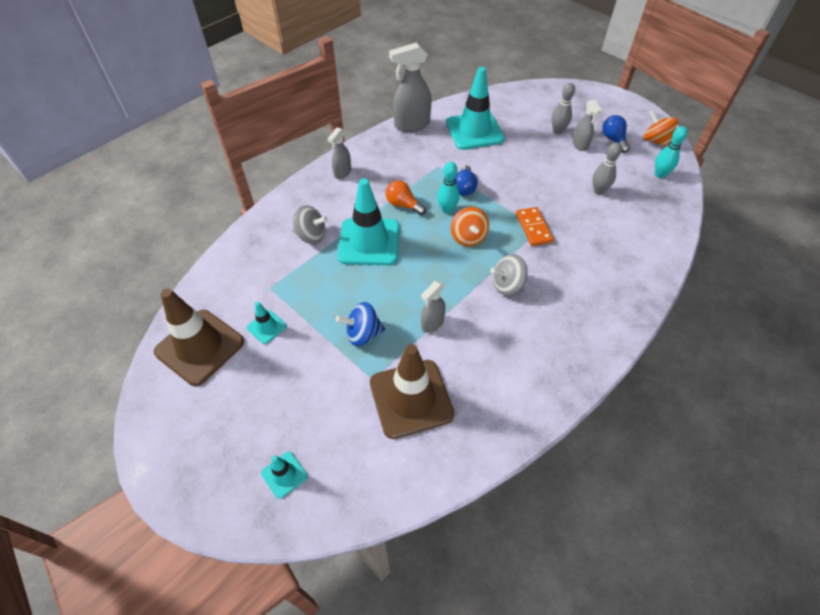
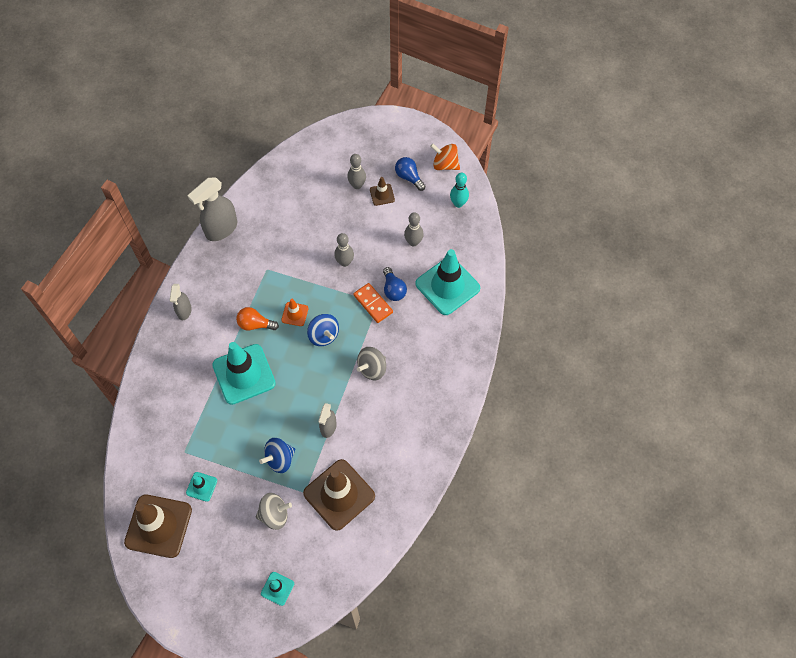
camera: 25 degrees left, 10 degrees up
(311, 236) = (191, 388): grey spinning top -> grey spinning top (274, 515)
(447, 210) = (295, 314): turquoise bowling pin -> orange traffic cone
(464, 188) = (299, 284): blue light bulb -> blue light bulb (393, 290)
(468, 237) = (323, 335): orange spinning top -> blue spinning top
(474, 131) = (282, 214): turquoise traffic cone -> turquoise traffic cone (447, 286)
(518, 185) = (345, 262): none -> grey bowling pin
(580, 145) = (382, 195): grey spray bottle -> brown traffic cone

